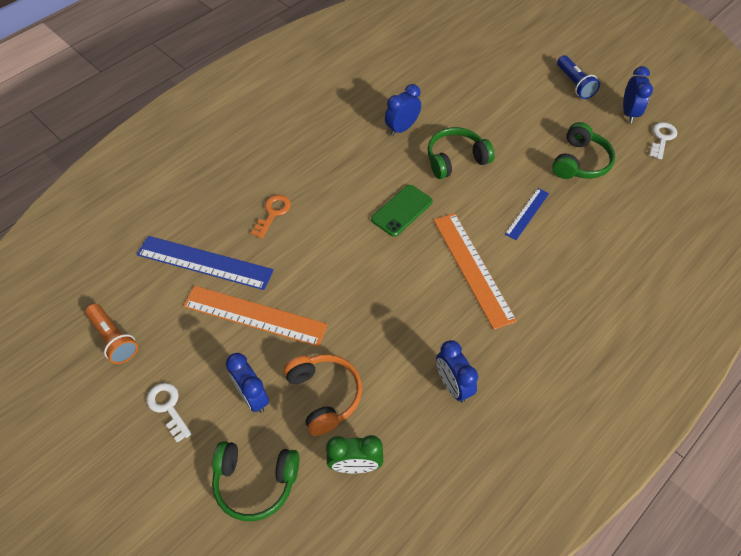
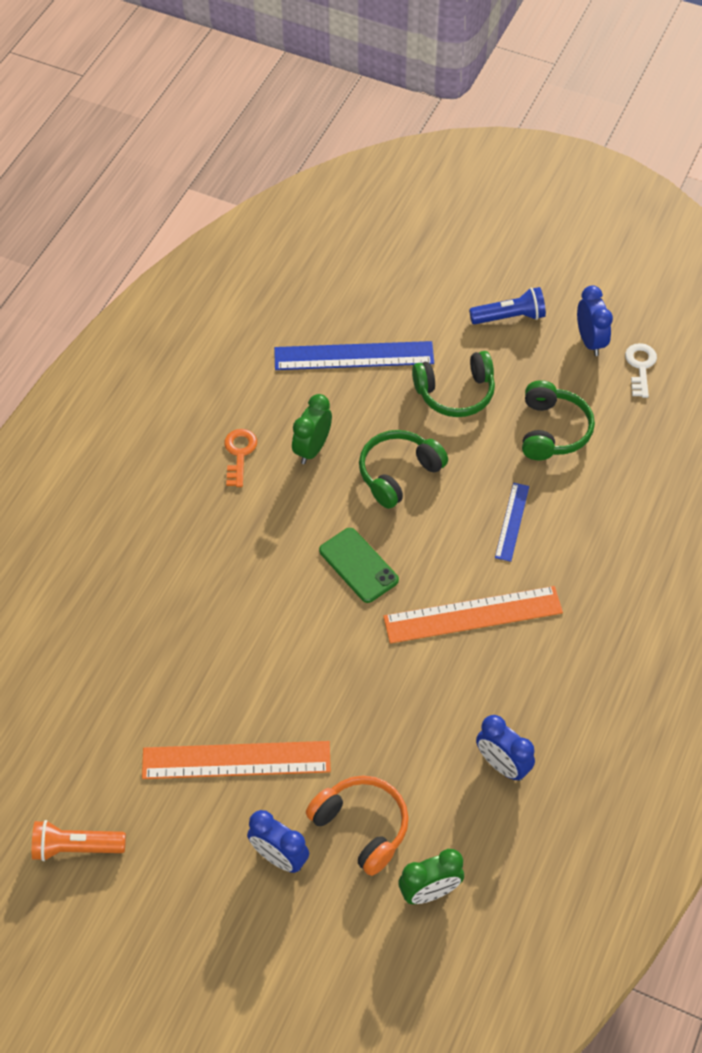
camera: 20 degrees left, 0 degrees up
(114, 339) = (76, 847): orange flashlight -> orange flashlight turned 150 degrees clockwise
(168, 407) = (185, 904): white key -> none
(204, 262) = (141, 714): blue ruler -> blue ruler (354, 356)
(255, 482) = (327, 949): green headphones -> green headphones (455, 393)
(273, 213) = (197, 620): orange key -> orange key (239, 454)
(402, 128) = (312, 449): blue clock -> green clock
(402, 210) = (358, 565): green phone -> green phone turned 60 degrees counterclockwise
(472, 268) = (473, 615): orange ruler -> orange ruler turned 60 degrees counterclockwise
(574, 84) = (509, 317): blue flashlight -> blue flashlight turned 60 degrees counterclockwise

